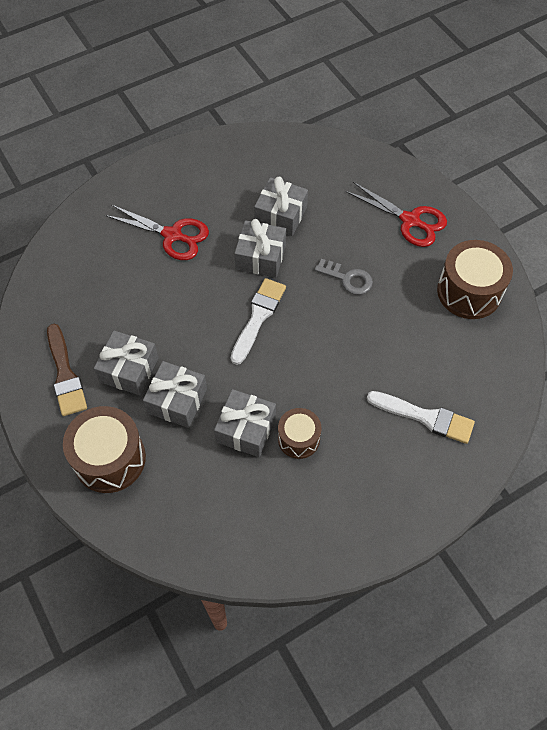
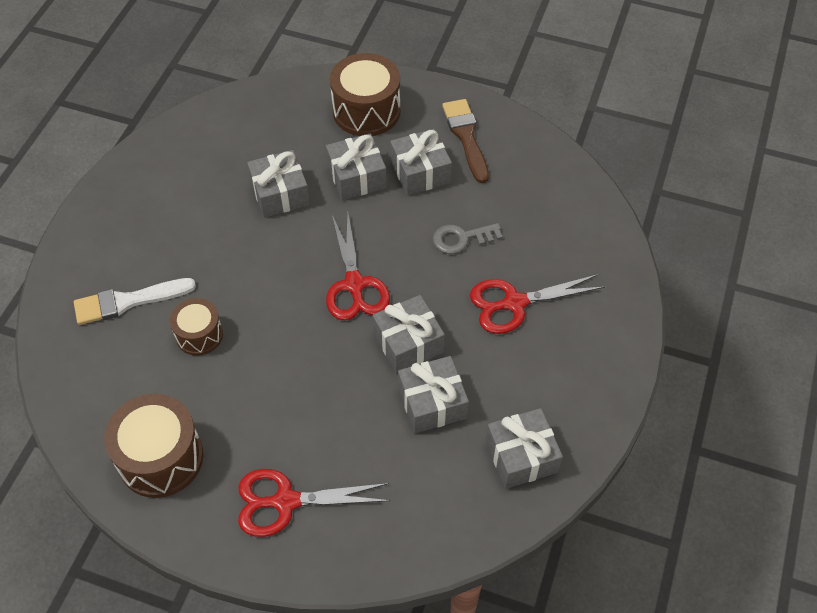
camera: 140 degrees right, 5 degrees down
(65, 374) = (466, 137): brown brush -> brown brush turned 45 degrees clockwise
(258, 317) = (354, 284): white brush -> red scissors
(260, 159) = (521, 456): none -> grey gift
(298, 439) = (229, 214): brown drum -> brown drum (199, 335)
(348, 279) = (301, 381): grey key -> grey key (461, 239)

